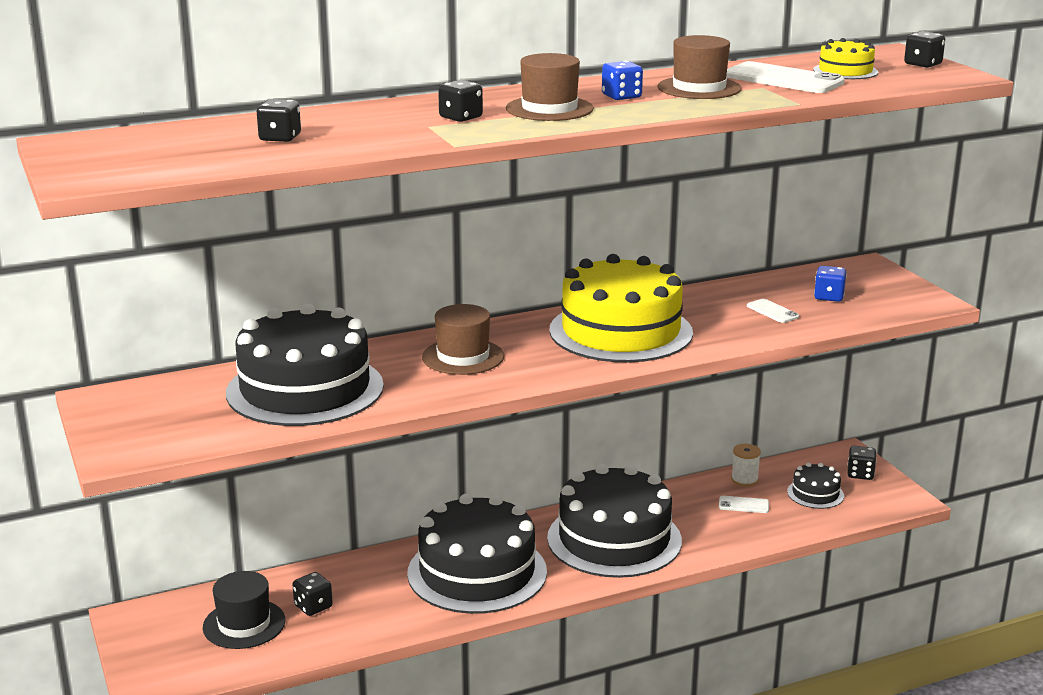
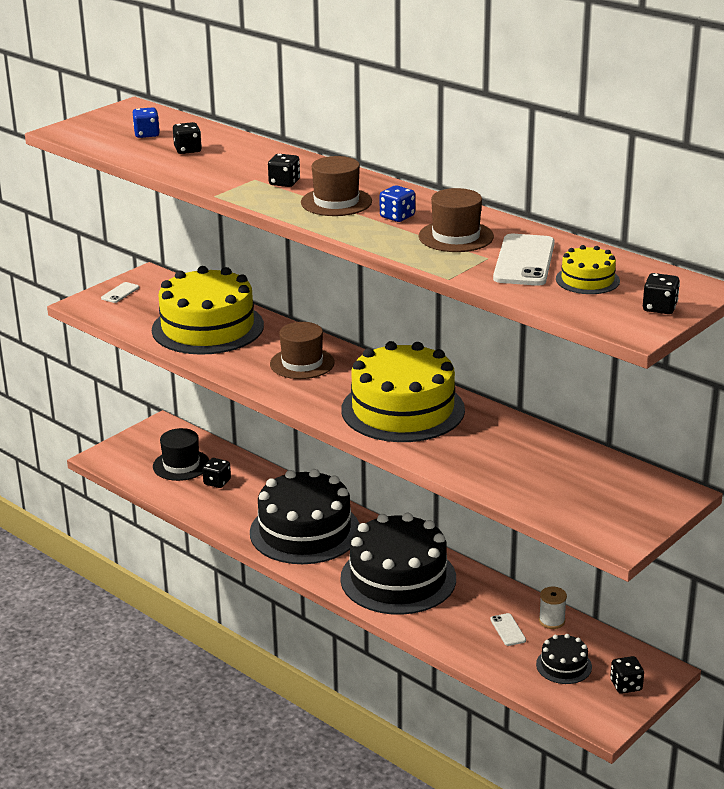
camera: 65 degrees right, 5 degrees up
(305, 389) = (207, 327): black cake -> yellow cake
(772, 311) = (510, 465): white phone -> white phone (120, 293)
(829, 297) = (572, 486): blue dice -> blue dice (147, 134)

